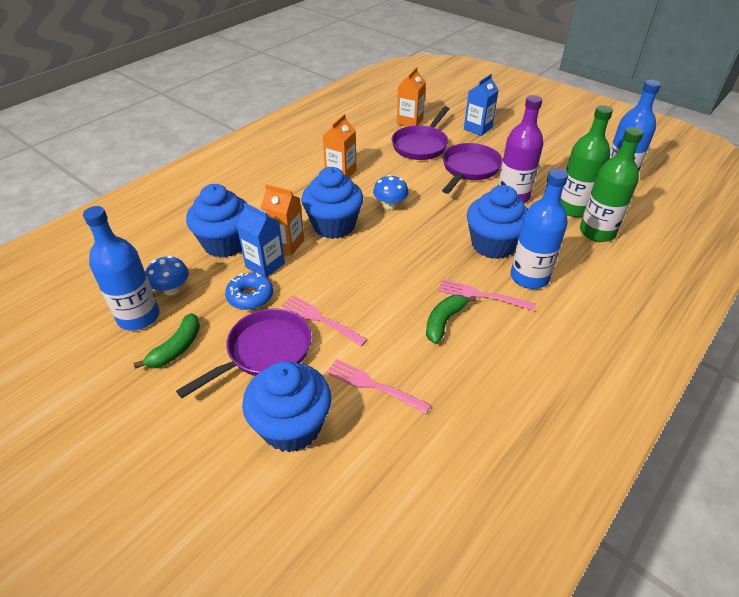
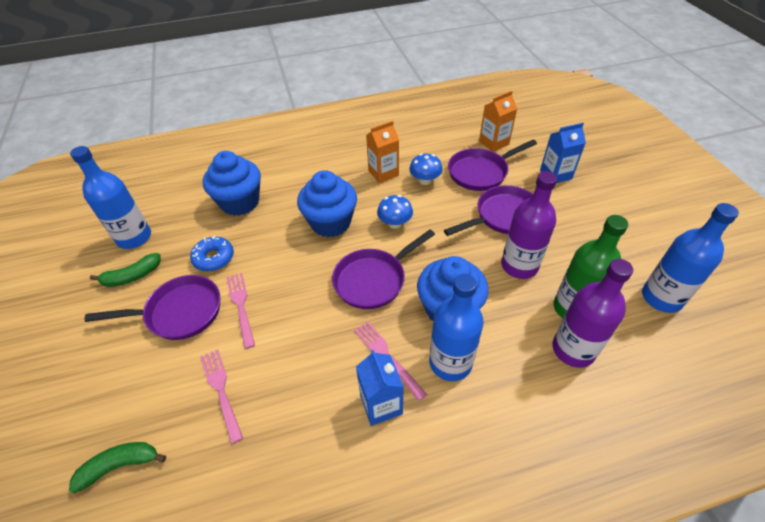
camera: 35 degrees right, 5 degrees up
(172, 289) = (172, 225): blue mushroom -> blue mushroom (425, 180)
(265, 265) = (248, 235): blue carton -> blue carton (381, 404)
(286, 244) = (280, 223): orange carton -> none
(291, 426) = (137, 388): blue cupcake -> none
(415, 250) = (373, 280): none -> purple pan
(444, 321) = (330, 364): green banana -> green banana (120, 465)
(597, 232) = (573, 349): green bottle -> purple bottle

